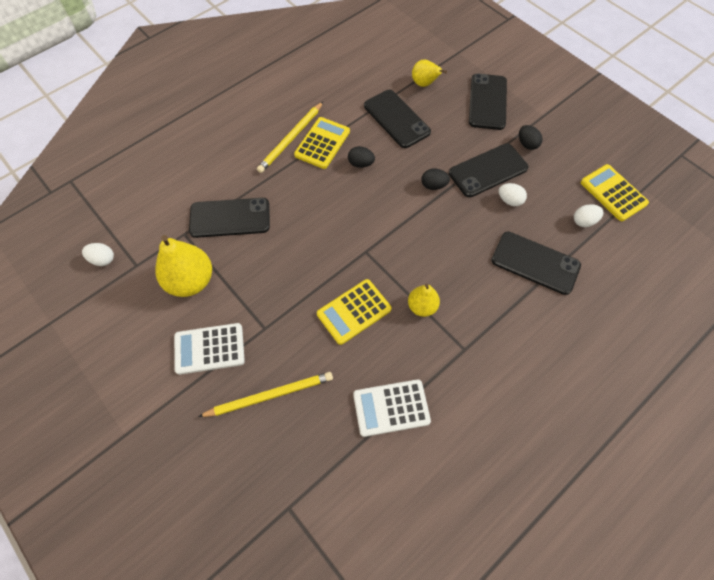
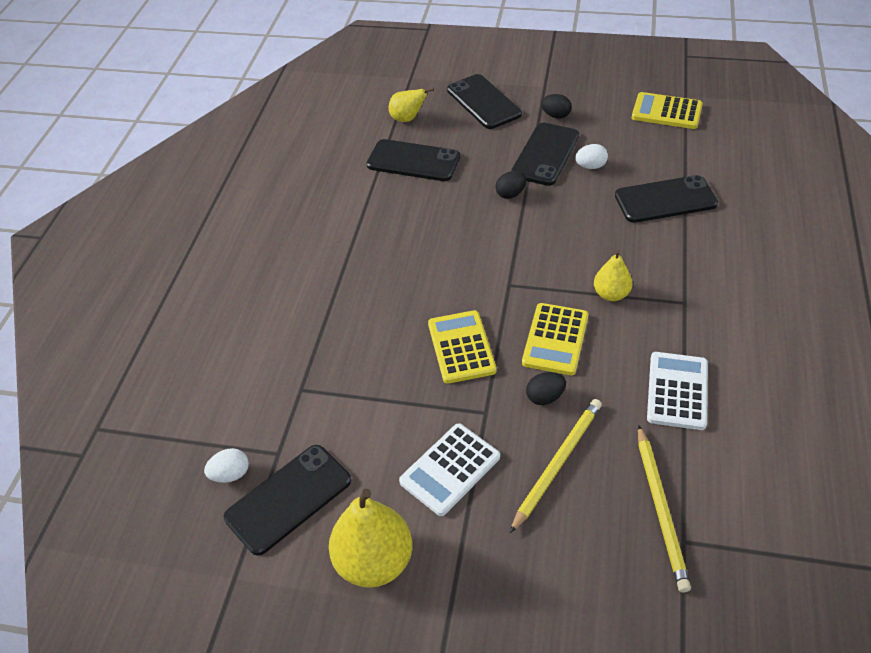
camera: 35 degrees left, 15 degrees down
(191, 281) = (359, 425): yellow pear -> yellow pear (374, 561)
(230, 218) = (337, 343): black phone -> black phone (288, 499)
(291, 139) = (323, 237): yellow pencil -> yellow pencil (661, 509)
(322, 143) = (361, 222): yellow calculator -> yellow calculator (461, 347)
(361, 164) = (420, 217): black egg -> black egg (545, 397)
(391, 408) = (677, 391): white calculator -> white calculator turned 150 degrees clockwise
(584, 221) = (668, 146): white egg -> none

